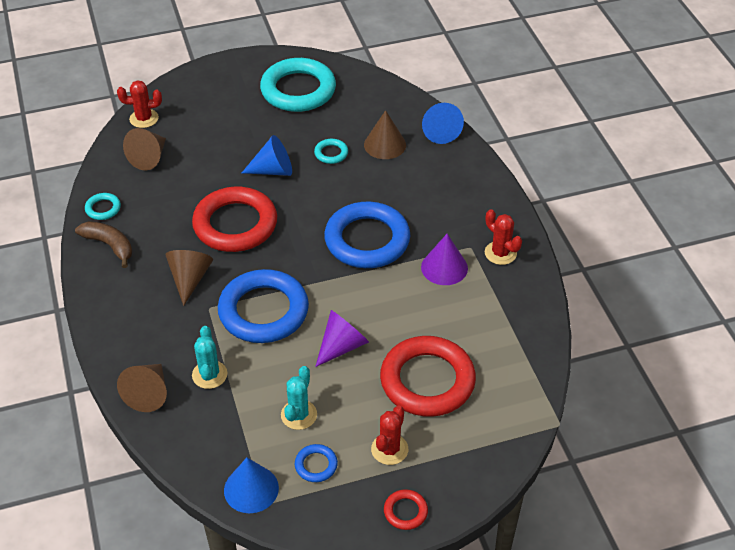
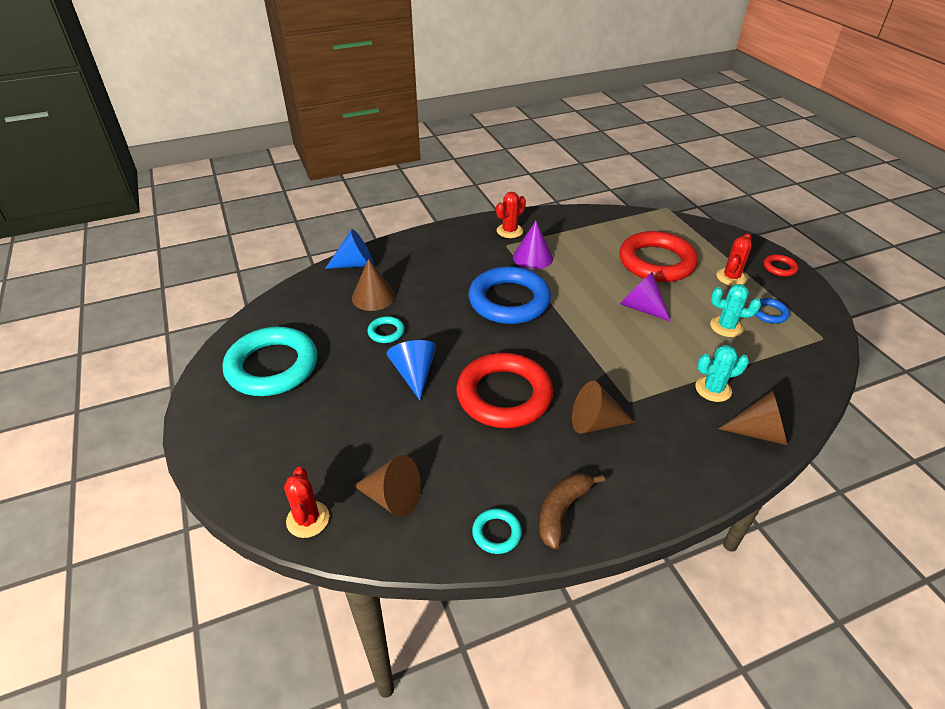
camera: 95 degrees left, 5 degrees down
(251, 489) = (815, 347): blue cone -> none
(263, 311) = (619, 360): blue ring -> none
(389, 449) = (731, 277): red cactus -> red cactus turned 75 degrees counterclockwise

